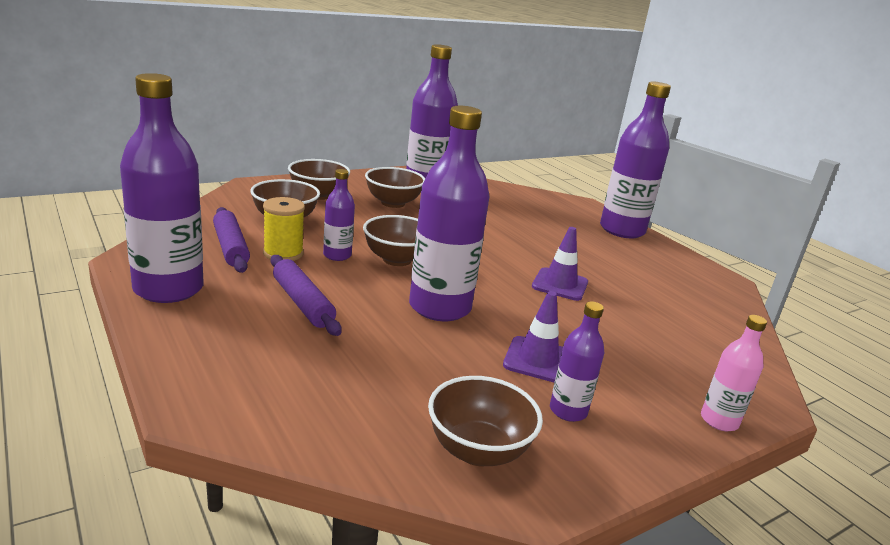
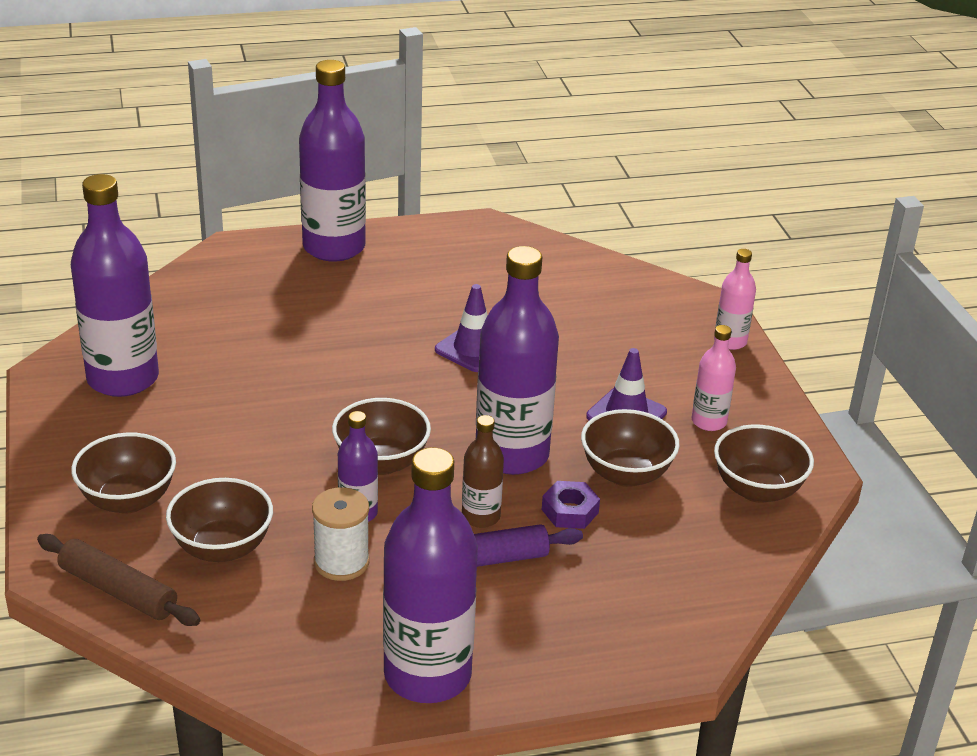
camera: 70 degrees left, 10 degrees up
(231, 247) = (311, 611): purple rolling pin -> none
(238, 198) = (118, 590): none -> brown rolling pin
(283, 253) = (341, 562): yellow spool -> white spool
(355, 299) = (480, 517): none -> brown bottle
(382, 337) = (570, 511): none -> purple nut
(393, 203) = (184, 427): brown bowl -> brown bowl (626, 474)
(568, 411) = (709, 421): purple bottle -> pink bottle

